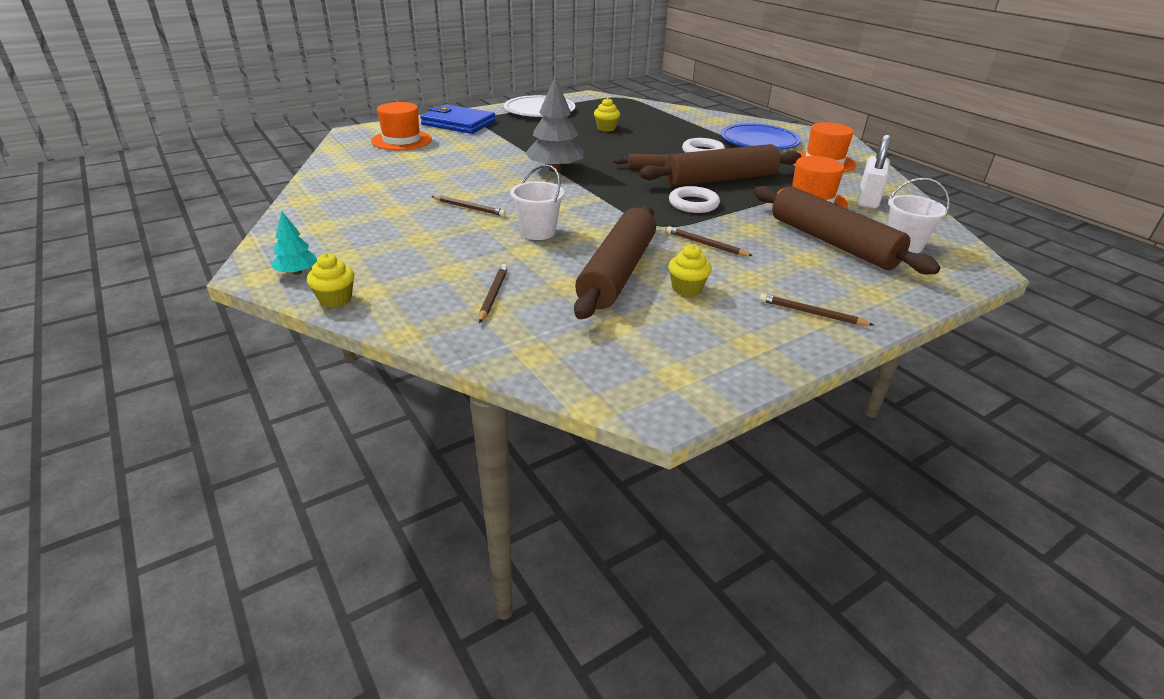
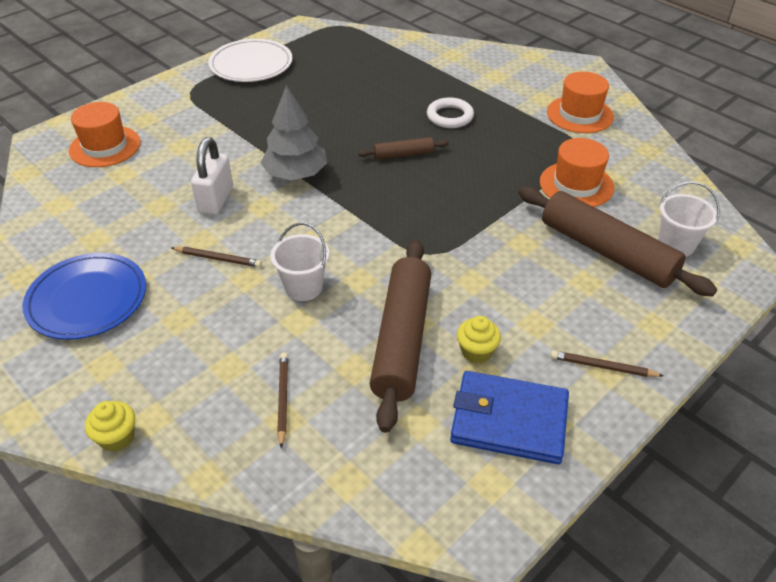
camera: 10 degrees left, 10 degrees up
(297, 272) = (60, 402): turquoise tree -> none
(458, 123) = (162, 103): blue wallet -> blue wallet (509, 420)
(606, 128) = (335, 88): yellow cupcake -> none
(693, 204) = (457, 211): white ring -> none
(706, 244) = (482, 277): brown pencil -> none
(720, 179) = (477, 163): brown rolling pin -> none
(759, 141) = (506, 88): blue plate -> blue plate (87, 299)
(868, 200) = (632, 175): white padlock -> white padlock (216, 200)

